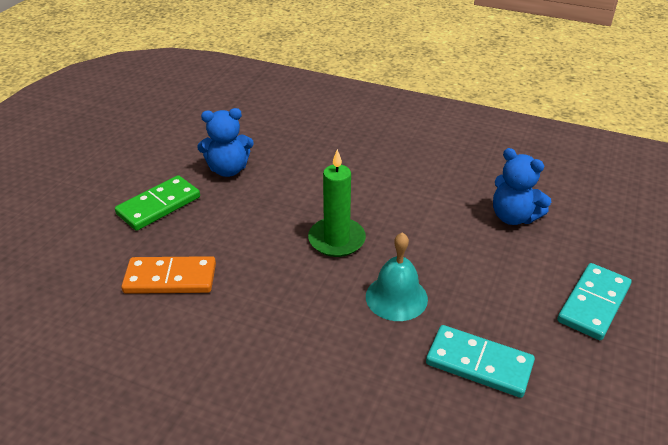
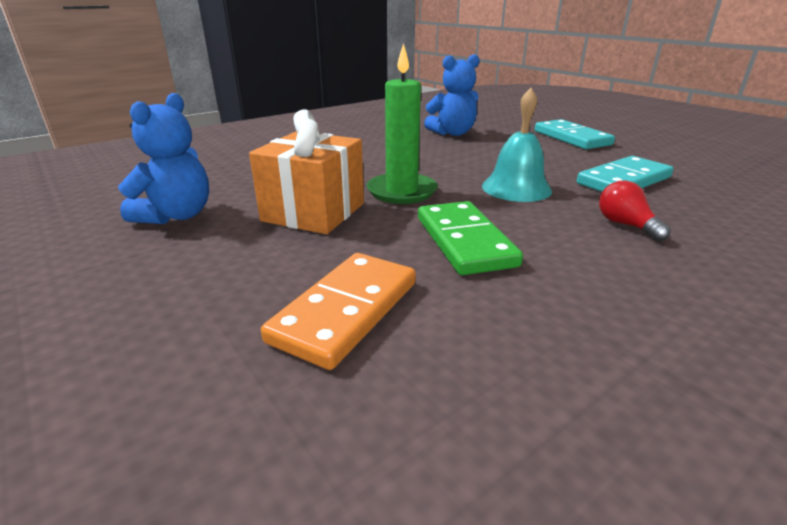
camera: 60 degrees left, 10 degrees down
(159, 206) = (154, 283): green domino -> green domino (464, 241)
(271, 216) = (314, 212): none -> orange gift
(367, 376) = (626, 225): none -> red light bulb

